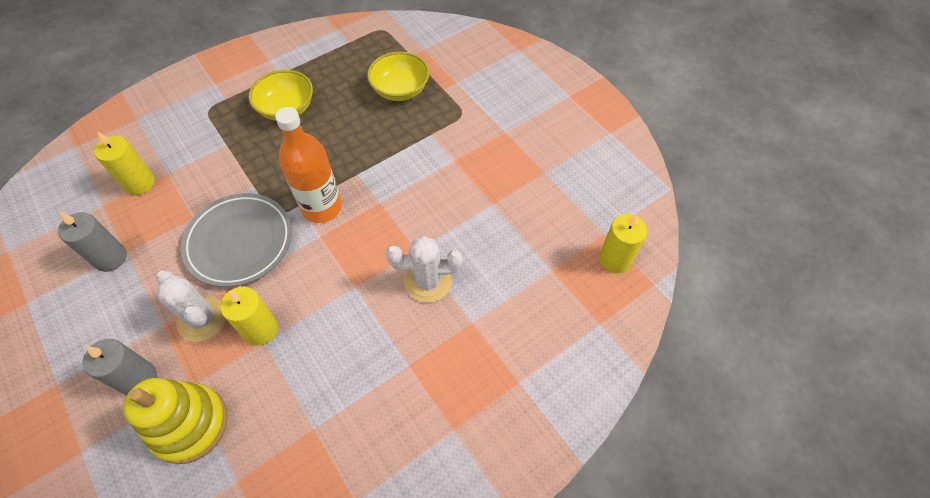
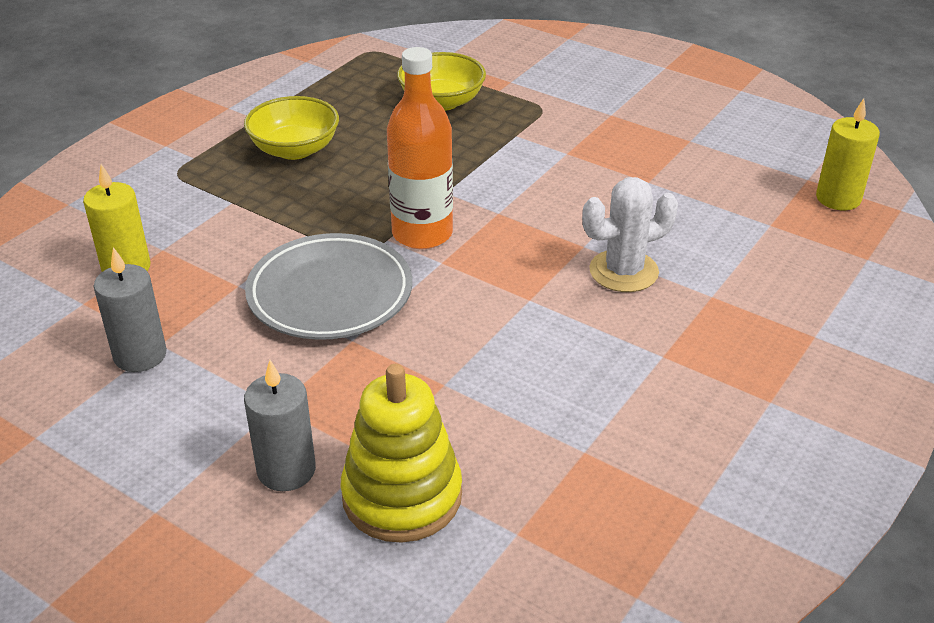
camera: 20 degrees left, 20 degrees down
(202, 319) = (335, 383): white cactus -> none
(260, 329) = (430, 373): yellow candle -> none

